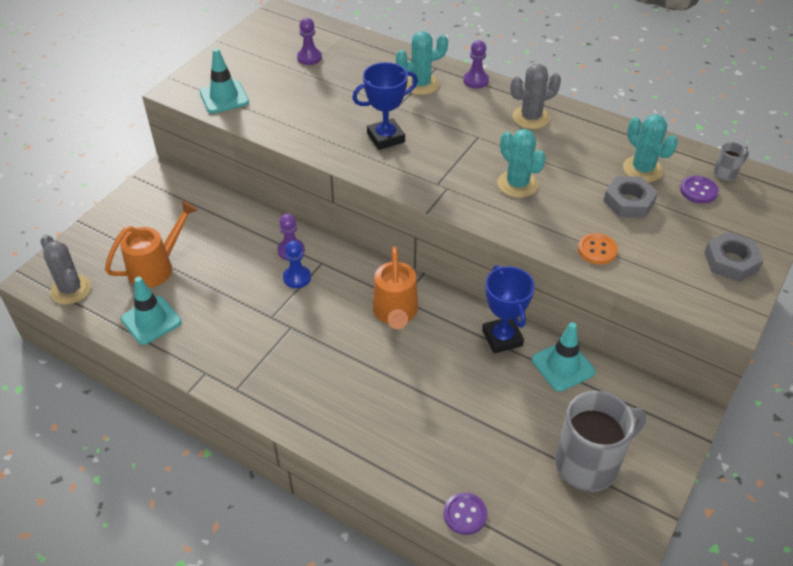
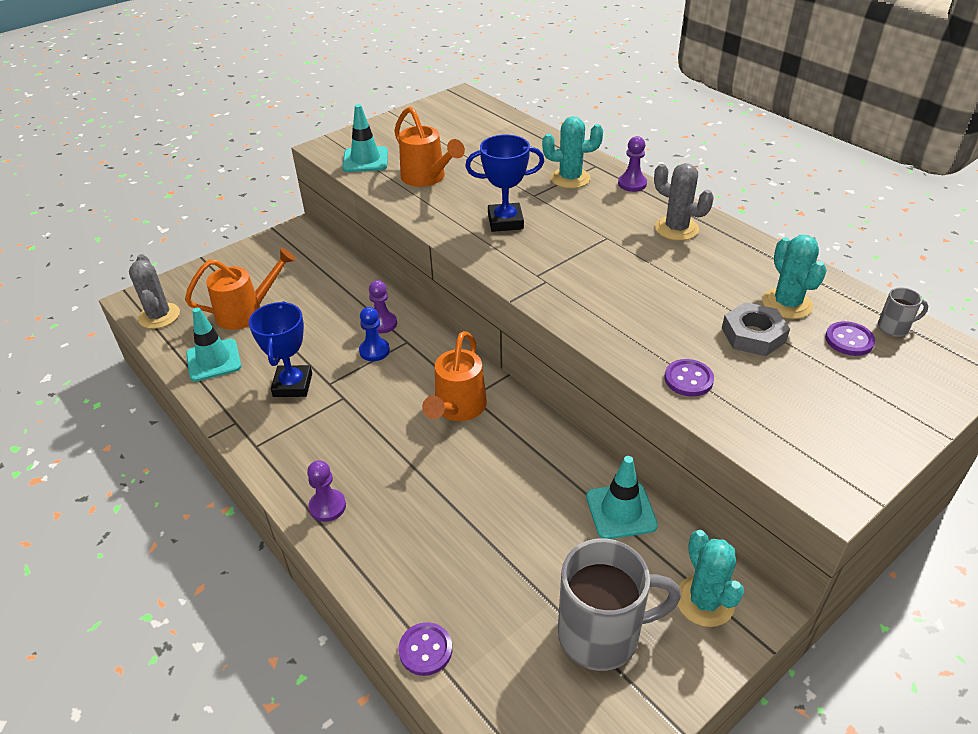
camera: 20 degrees right, 5 degrees down
(293, 106) = (427, 178): none -> orange watering can
(309, 58) = (468, 138): purple pawn -> purple pawn (327, 506)
(502, 338) = (563, 462): blue trophy -> blue trophy (293, 385)
(517, 184) = (627, 292): turquoise cactus -> turquoise cactus (704, 601)
(531, 117) = (676, 229): grey cactus -> grey cactus turned 45 degrees clockwise
(597, 250) = (688, 379): orange button -> purple button
(731, 261) = (859, 428): grey nut -> none

